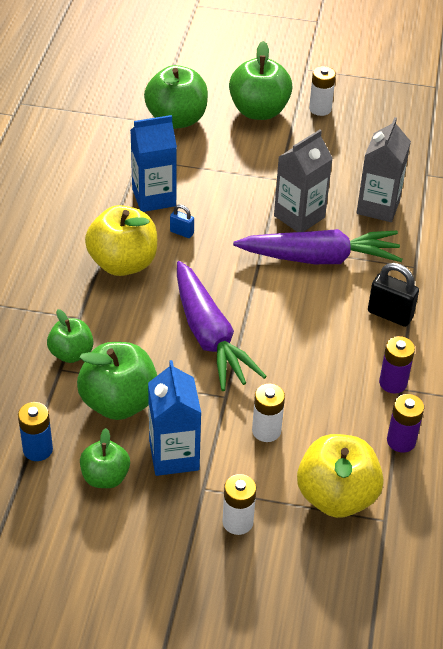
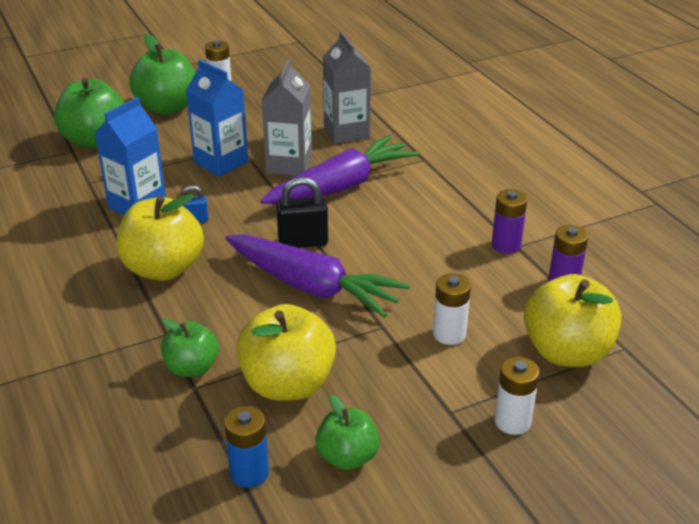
camera: 35 degrees left, 10 degrees down
(119, 402) = (287, 384): green apple -> yellow apple
(174, 455) = (391, 400): blue carton -> blue carton (221, 162)
(390, 314) = (445, 199): black padlock -> black padlock (303, 242)

